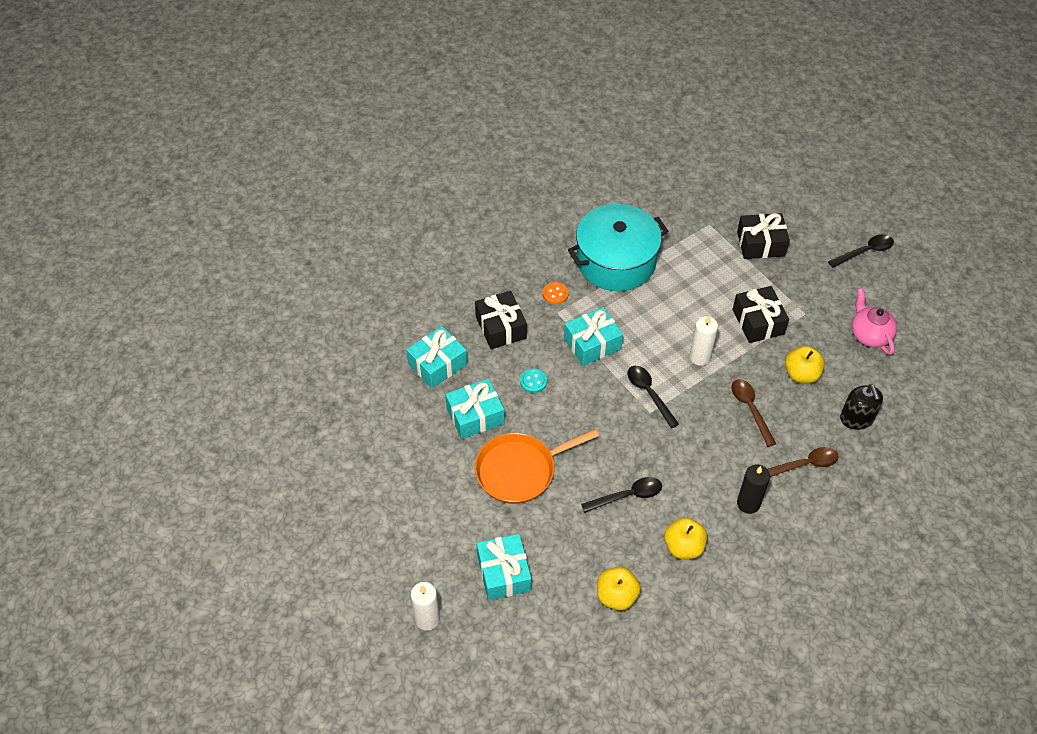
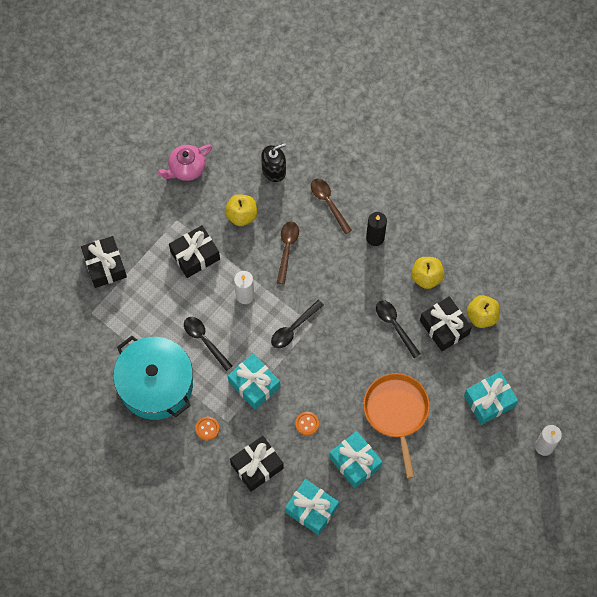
camera: 105 degrees left, 15 degrees up
(520, 470) = (396, 412): orange pan -> orange pan turned 150 degrees counterclockwise
(533, 381) = (307, 424): turquoise button -> orange button
(612, 549) = (444, 327): none -> black gift
(750, 409) = (287, 249): brown spoon -> brown spoon turned 135 degrees clockwise
(865, 252) = (94, 180): black spoon -> black spoon (204, 340)

